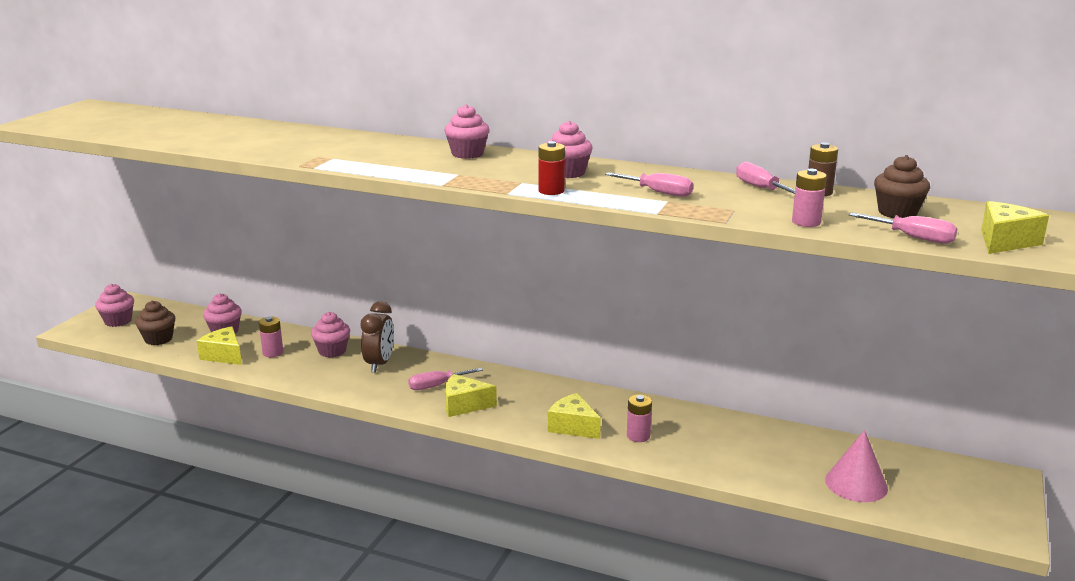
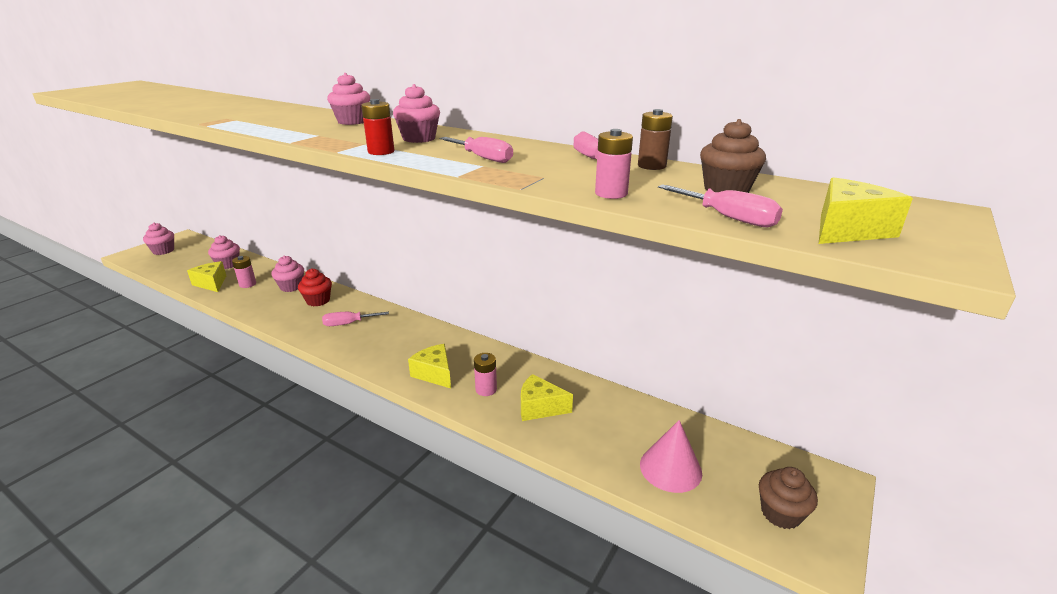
camera: 10 degrees right, 5 degrees up
(158, 339) = (178, 266): brown cupcake -> brown cupcake (780, 513)
(379, 364) = (318, 301): brown clock -> red cupcake
(464, 405) = (358, 343): yellow cheese -> yellow cheese (539, 408)

